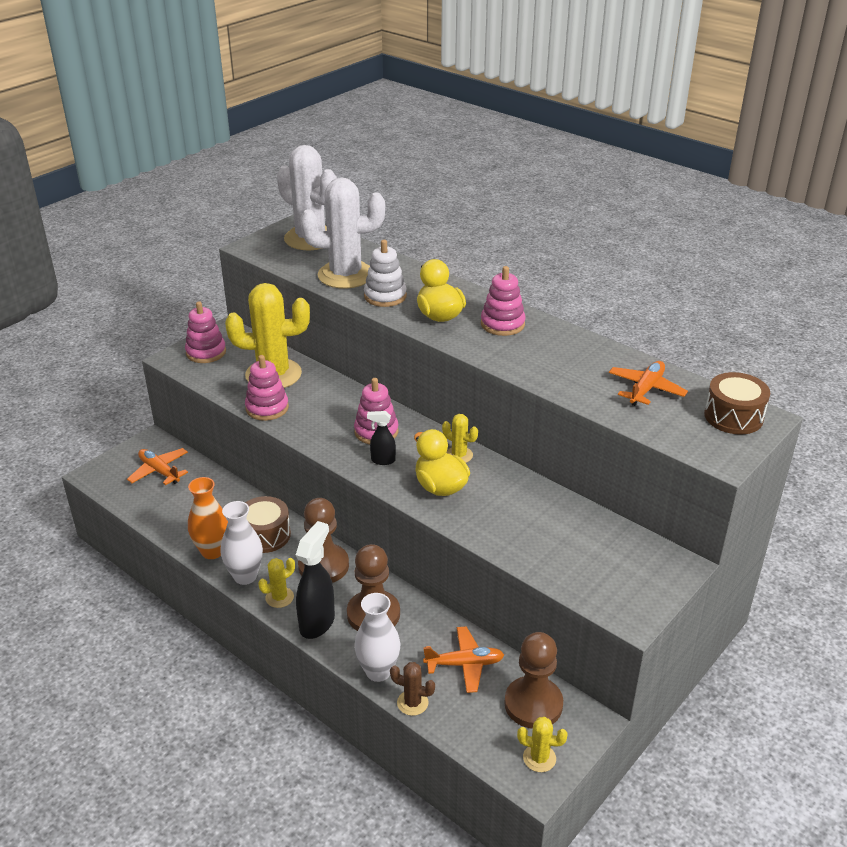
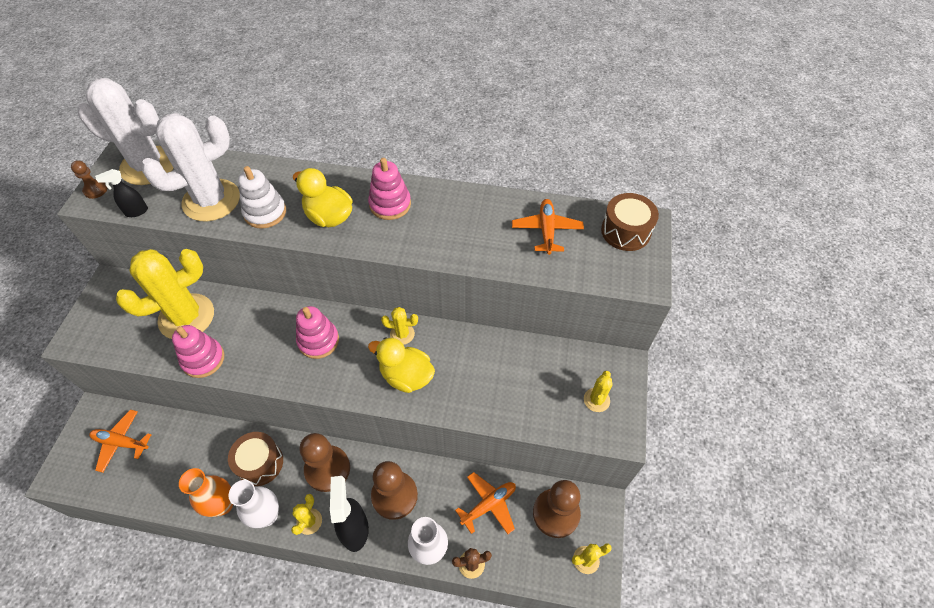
camera: 30 degrees left, 20 degrees up
(206, 352) = (103, 319): pink stacking toy -> none
(258, 242) = (95, 190): none -> brown pawn
(382, 460) = (342, 370): black spray bottle -> black spray bottle (136, 212)
(626, 580) = (596, 400): none -> yellow cactus

